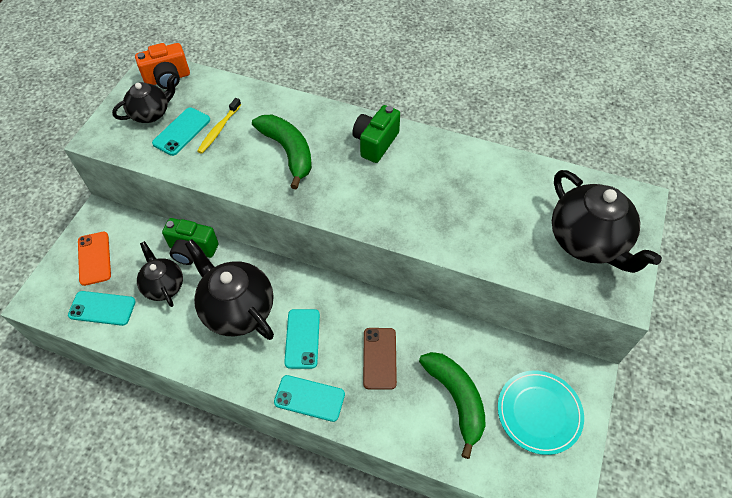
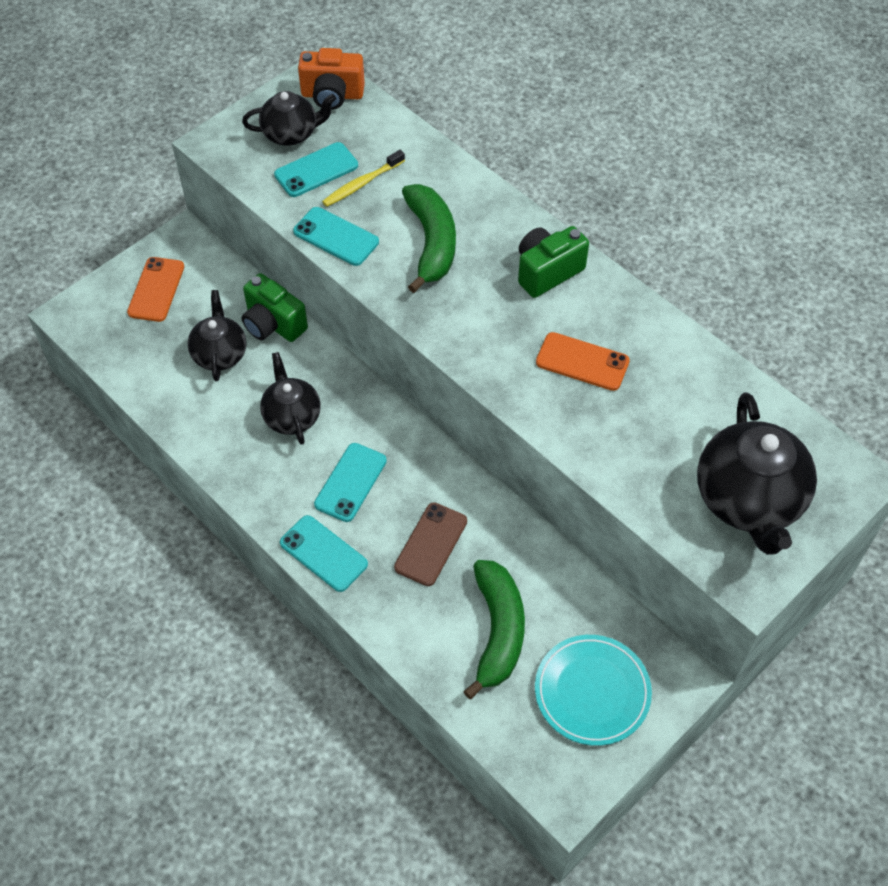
camera: 25 degrees right, 0 degrees up
(102, 308) = (139, 352): turquoise phone -> turquoise phone (336, 237)
(237, 309) = (292, 416): black teapot -> black teapot, size x0.60
(431, 193) = (582, 362): none -> orange phone

